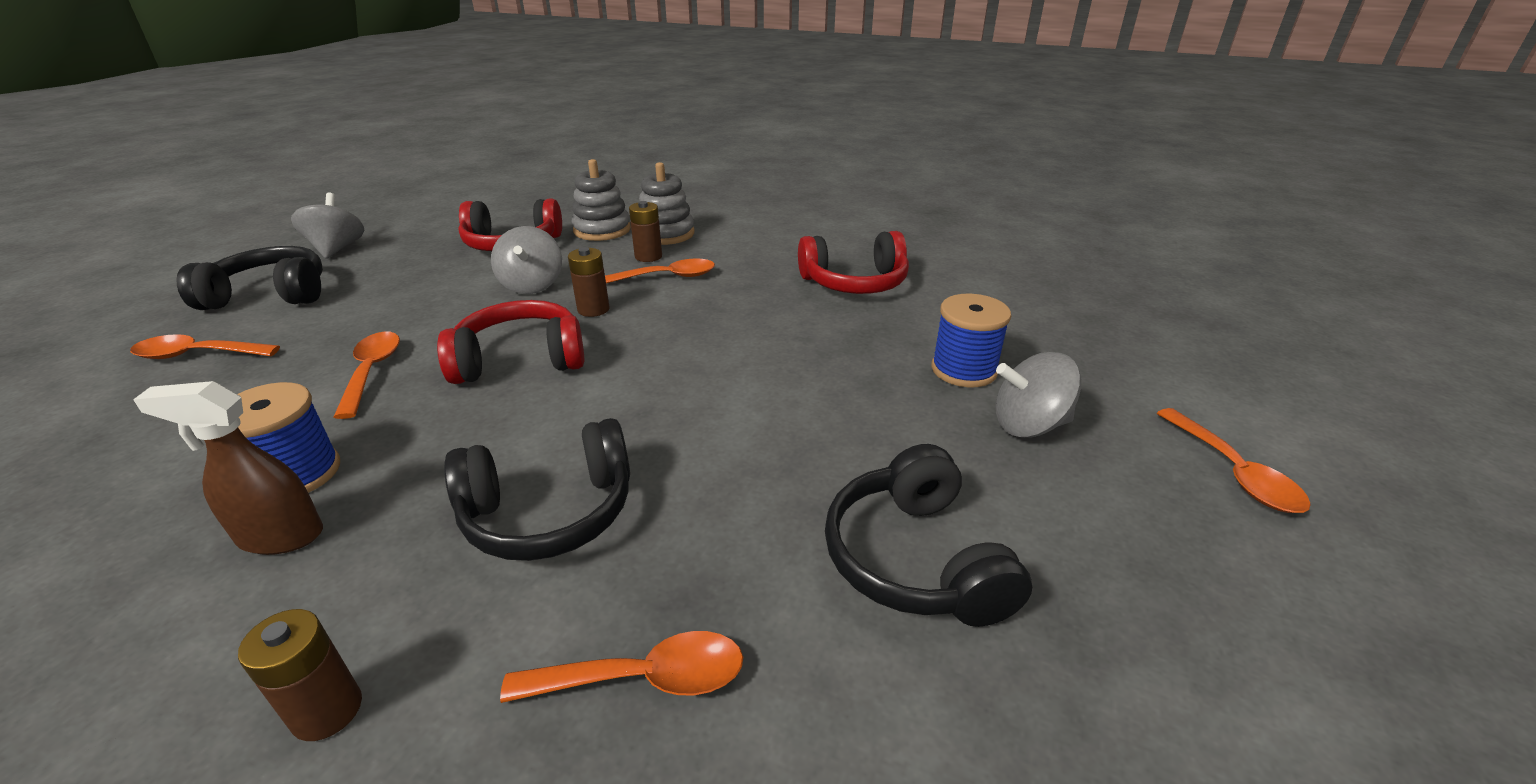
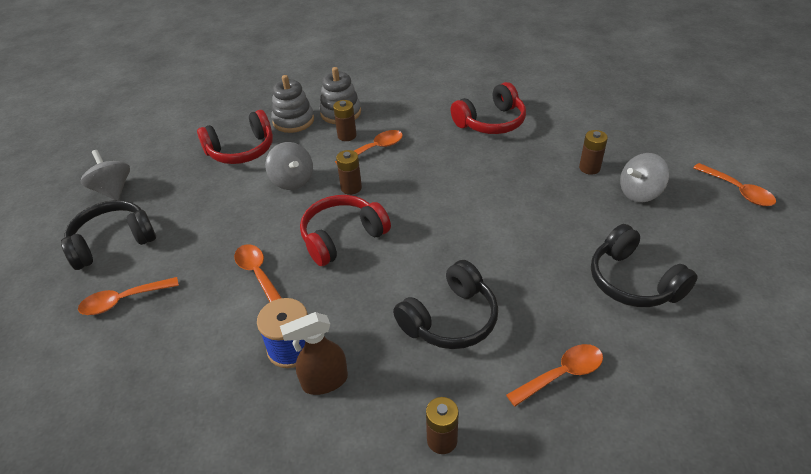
camera: 20 degrees left, 10 degrees up
(963, 370) = (589, 168): blue spool -> brown battery

